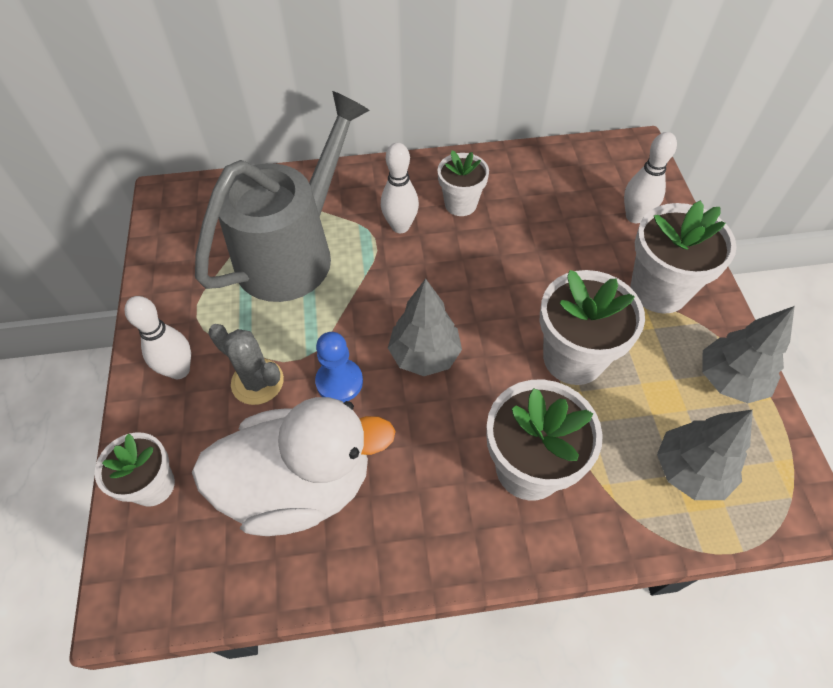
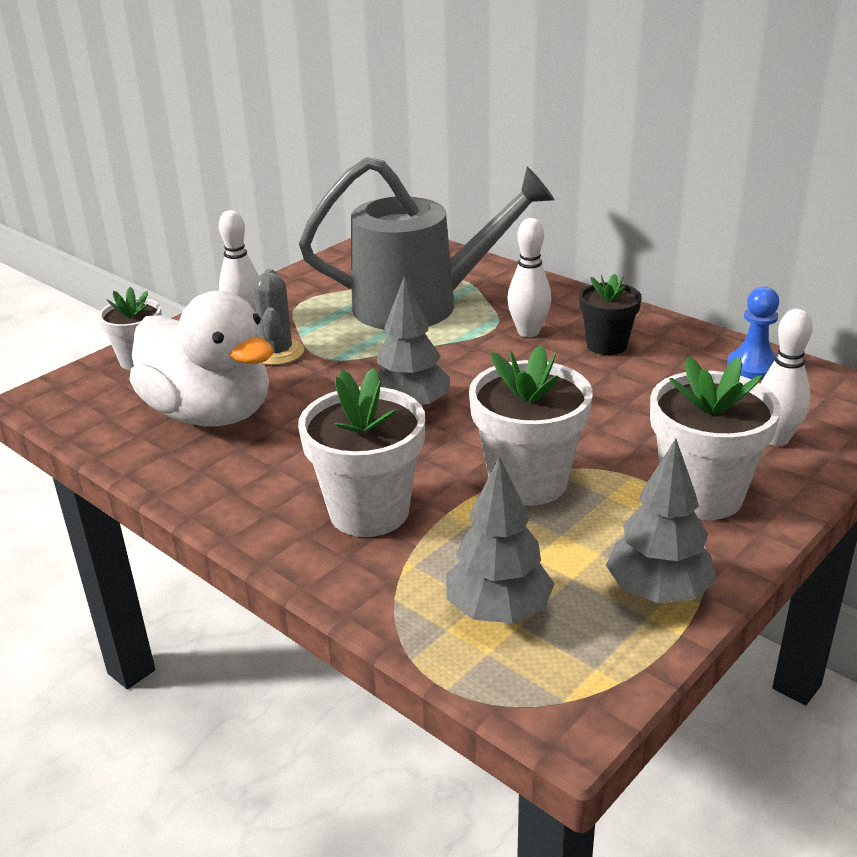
camera: 50 degrees right, 25 degrees down
(339, 382) = (326, 383): blue pawn -> blue pawn (752, 367)
(460, 204) = (606, 345): white flower pot -> black flower pot

